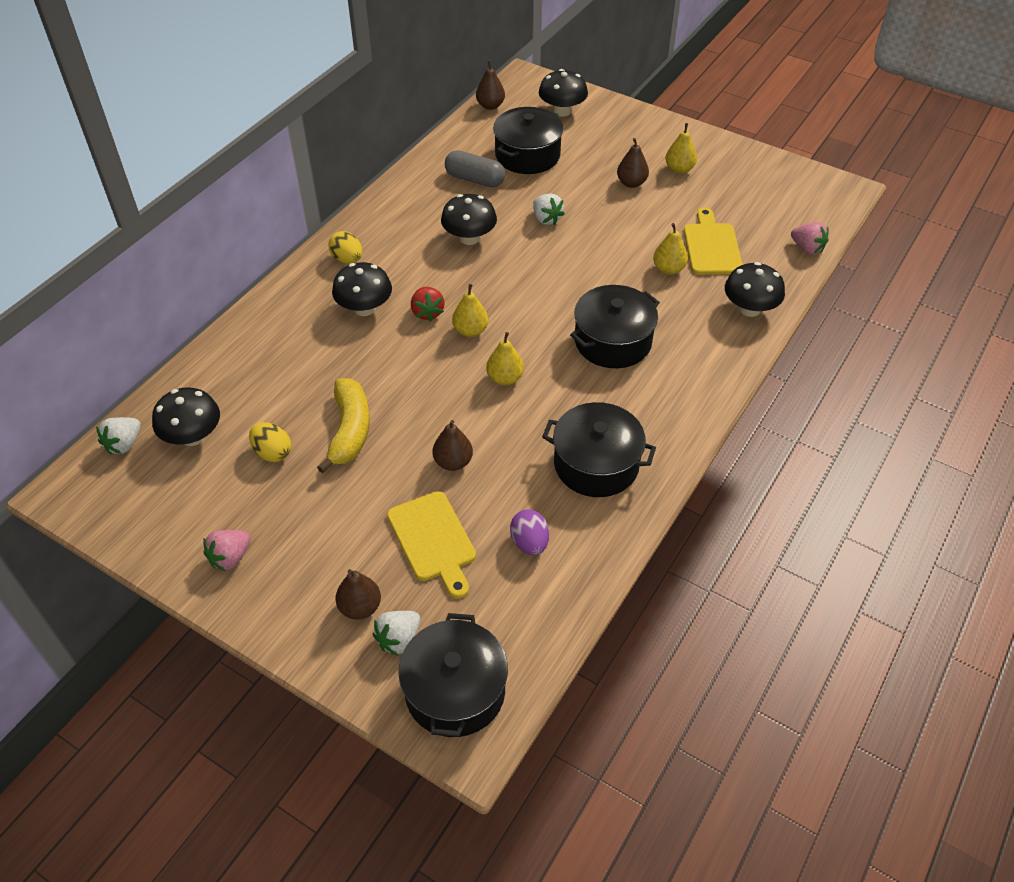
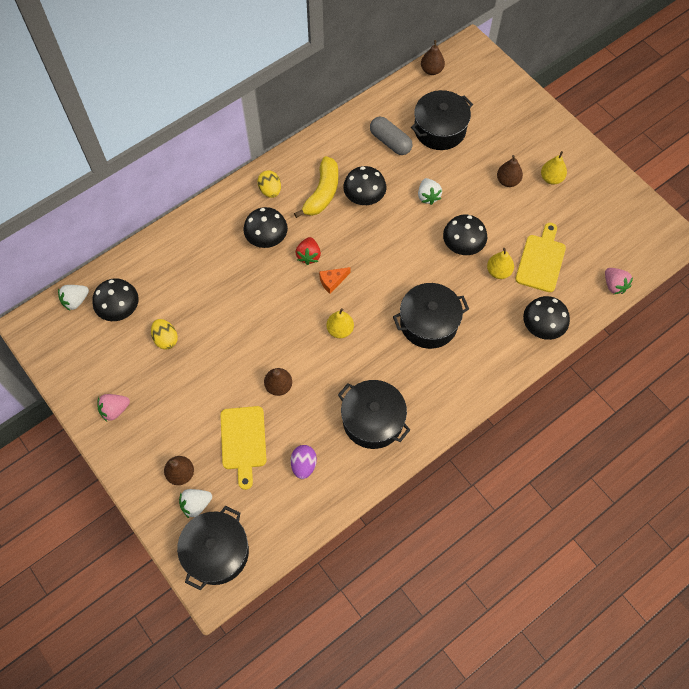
camera: 20 degrees right, 15 degrees up
(349, 431) = (220, 338): yellow banana -> yellow banana (322, 193)
(470, 331) = (332, 281): yellow pear -> orange cheese
(562, 111) = (485, 91): black mushroom -> black mushroom (462, 245)

